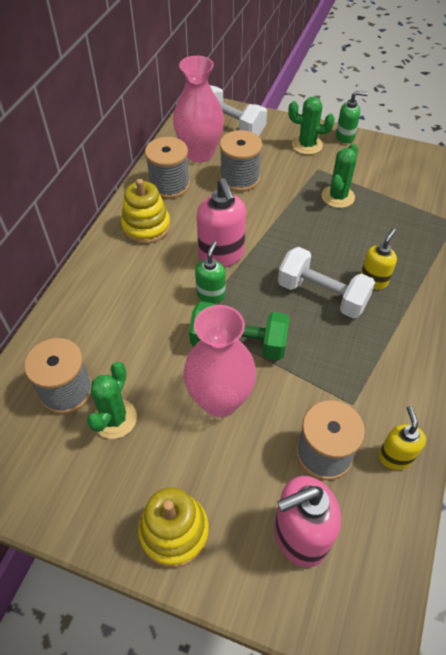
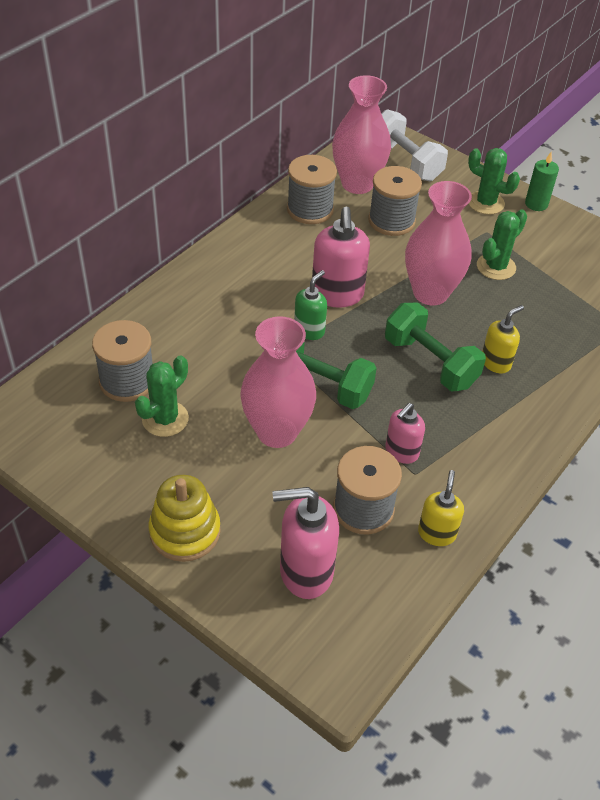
camera: 15 degrees right, 5 degrees down
(146, 227) = (267, 246): yellow stacking toy -> none
(296, 233) = (430, 293): none -> pink vase
(322, 295) = (430, 362): white dumbbell -> green dumbbell
(333, 386) = (401, 452): none -> pink soap dispenser
(345, 137) = (536, 204): green soap dispenser -> green candle

